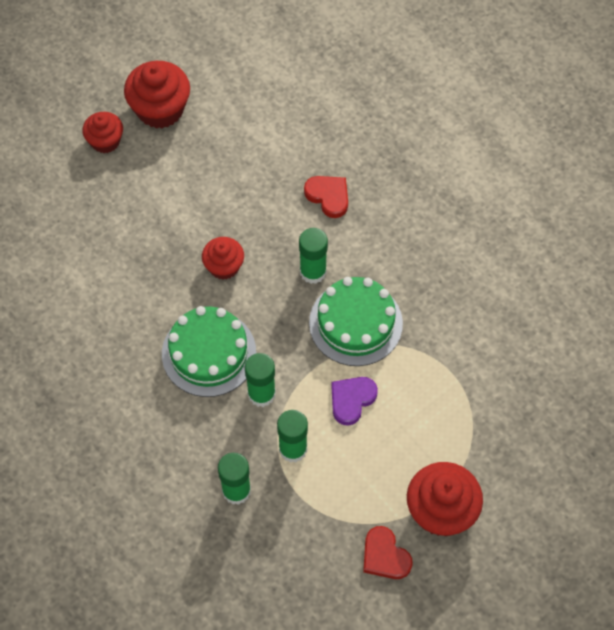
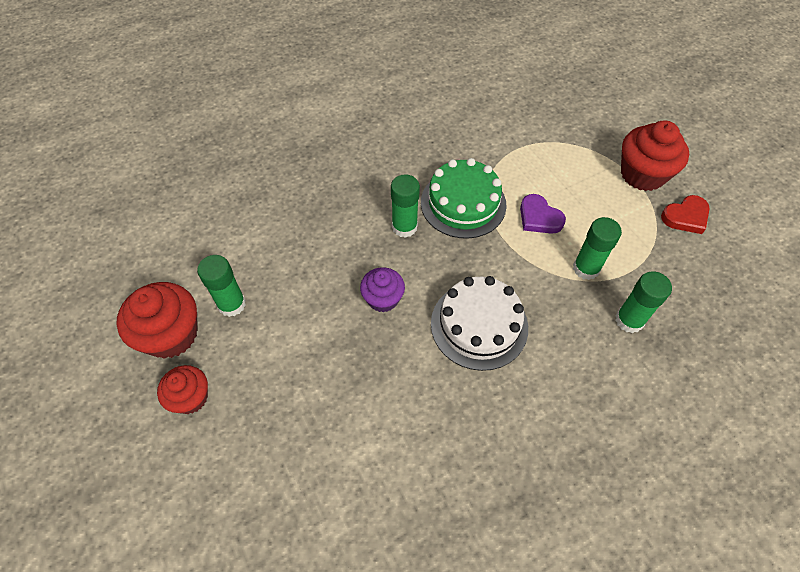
camera: 80 degrees left, 5 degrees down
(209, 353) = (479, 325): green cake -> white cake
(224, 266) = (383, 299): red cupcake -> purple cupcake
(261, 394) = (528, 285): green glue stick -> green glue stick (232, 304)
(328, 196) = (327, 203): red heart -> none

